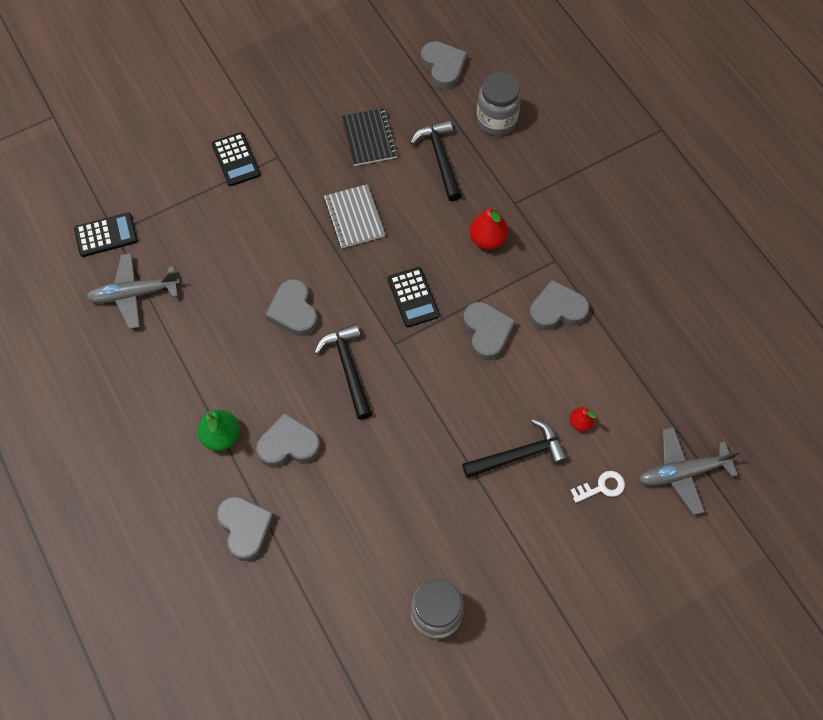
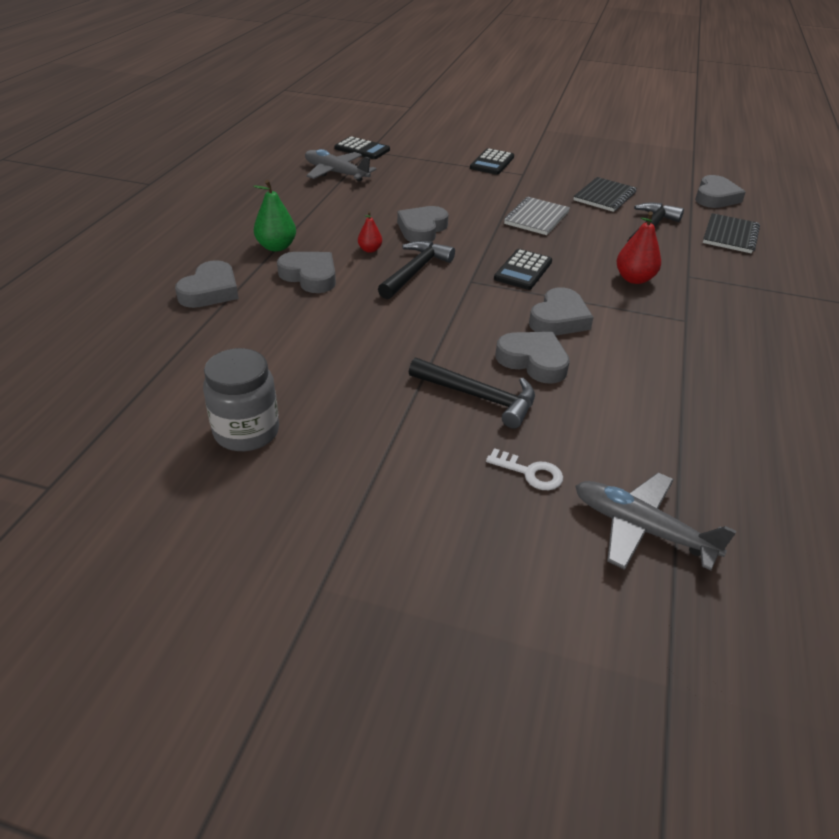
camera: 45 degrees right, 25 degrees down
(496, 120) = (730, 235): grey jar -> black notebook
(557, 310) = (647, 344): grey heart -> grey heart (533, 361)
(580, 423) = (571, 418): red pear -> red pear (370, 250)

